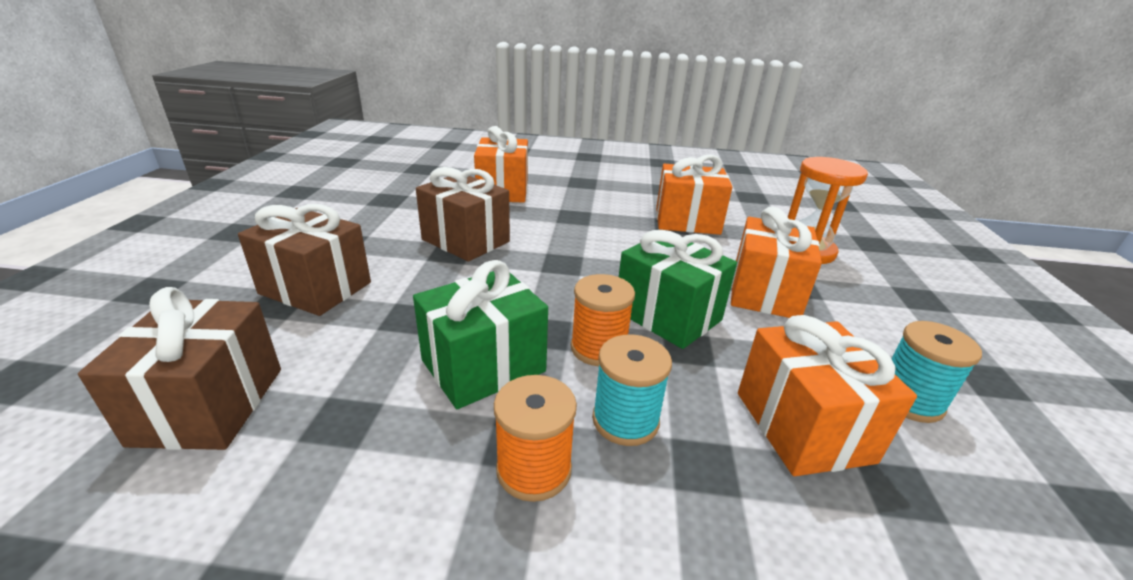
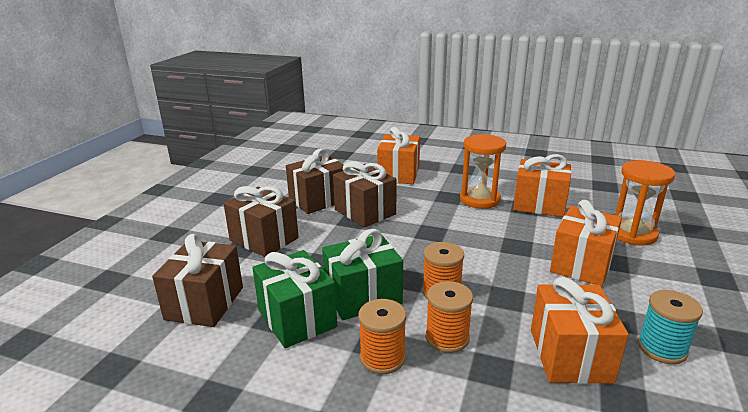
camera: 15 degrees right, 5 degrees down
(396, 228) = (318, 200): none -> brown gift
(614, 218) = (479, 199): none -> orange hourglass
(625, 420) = (447, 338): turquoise spool -> orange spool
(668, 315) = (498, 275): green gift -> green gift (297, 318)

